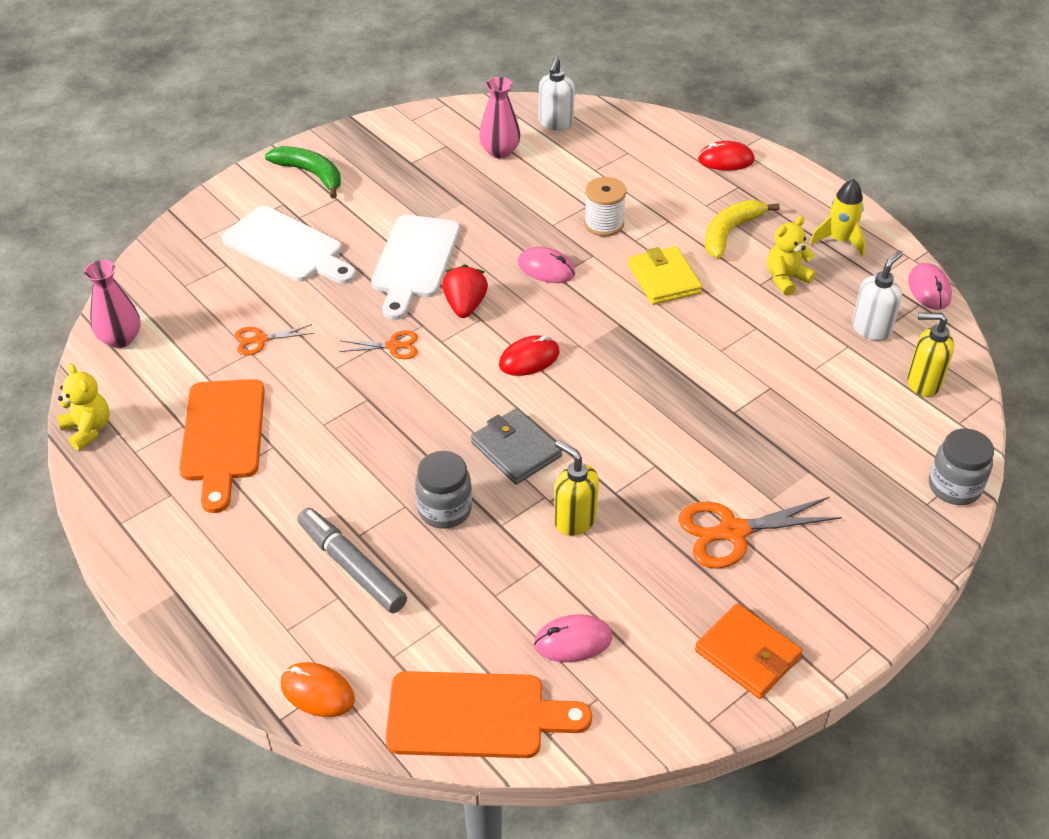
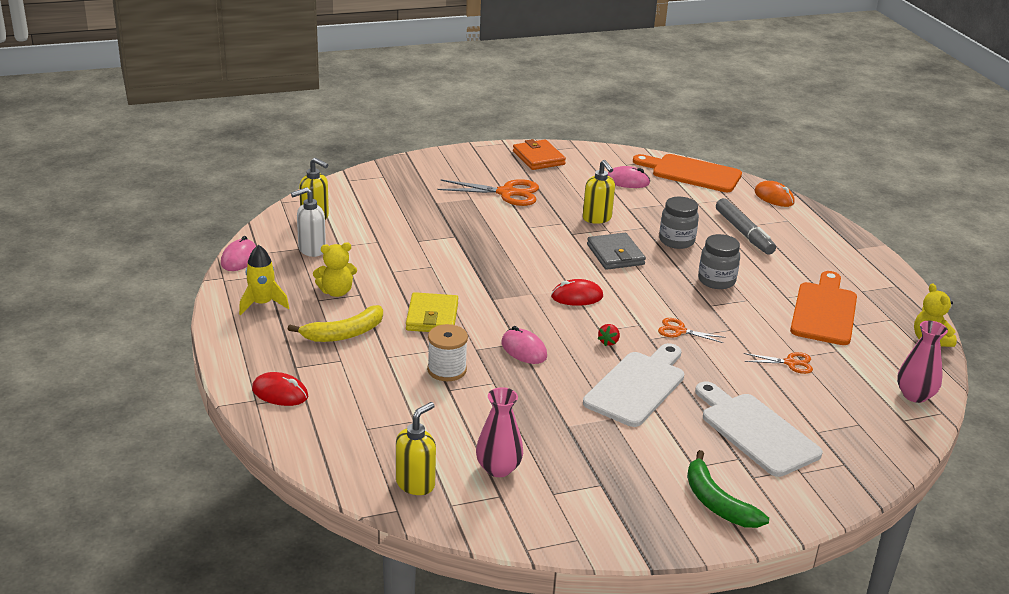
camera: 160 degrees left, 15 degrees down
(465, 306) = (608, 342): red strawberry -> red strawberry, size x0.55
(555, 123) = (416, 483): white soap dispenser -> yellow soap dispenser
(954, 487) = (359, 177): grey jar -> grey jar (716, 281)

